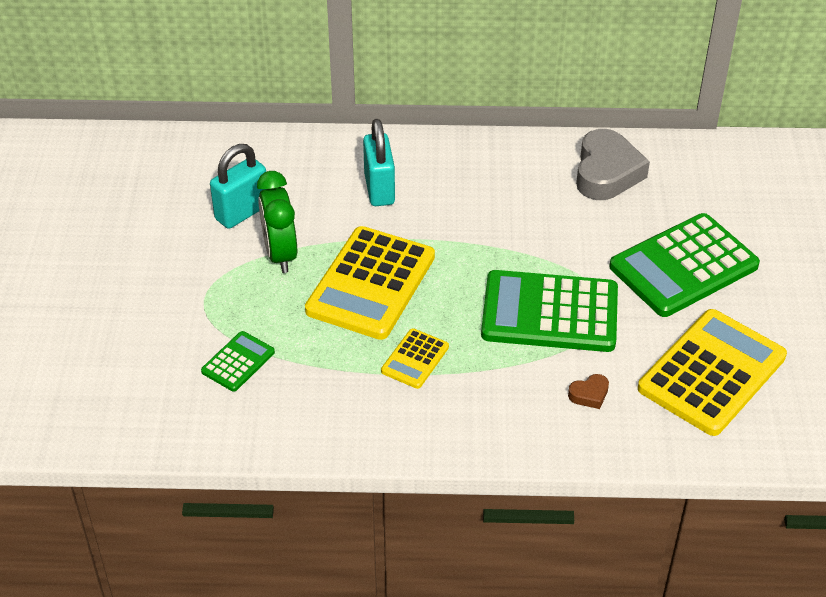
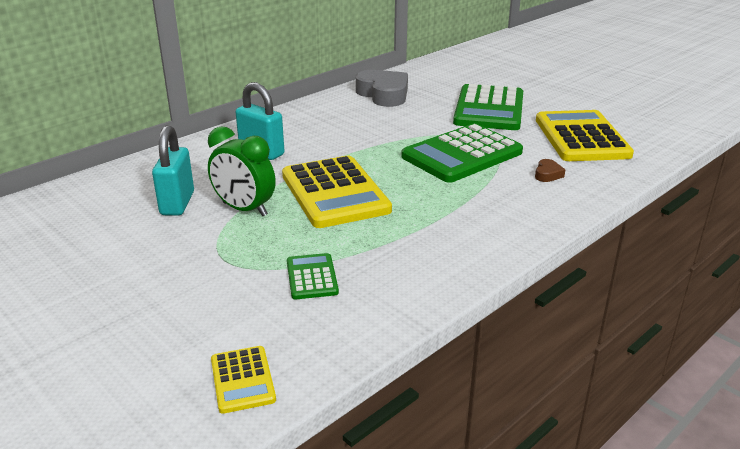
camera: 45 degrees left, 15 degrees down
(415, 359) = (428, 211): yellow calculator -> yellow calculator (242, 380)

